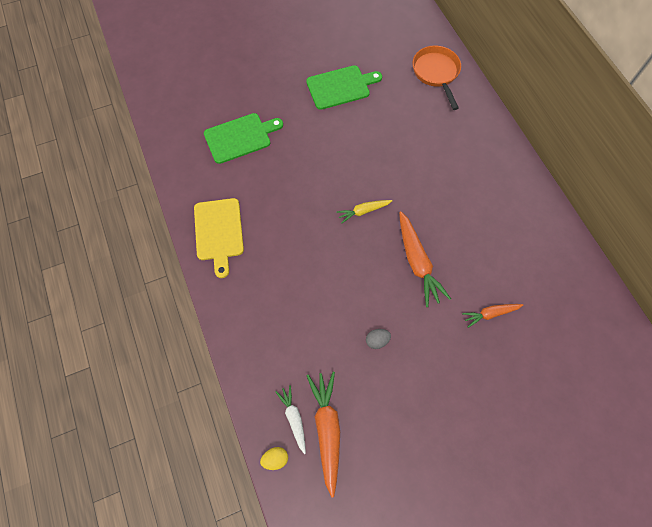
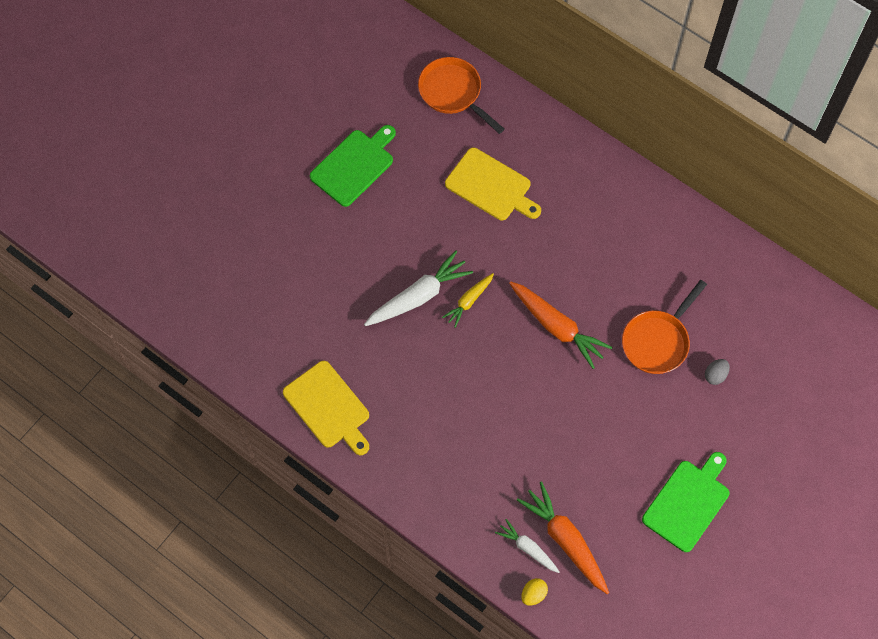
camera: 30 degrees left, 0 degrees up
(240, 137) = (279, 287): green cutting board -> green cutting board (688, 502)
(330, 190) = (419, 296): none -> white carrot
(377, 340) = (563, 429): grey egg -> grey egg (715, 375)
(426, 143) = (491, 186): none -> yellow cutting board
(490, 314) = (657, 341): orange carrot -> orange pan

